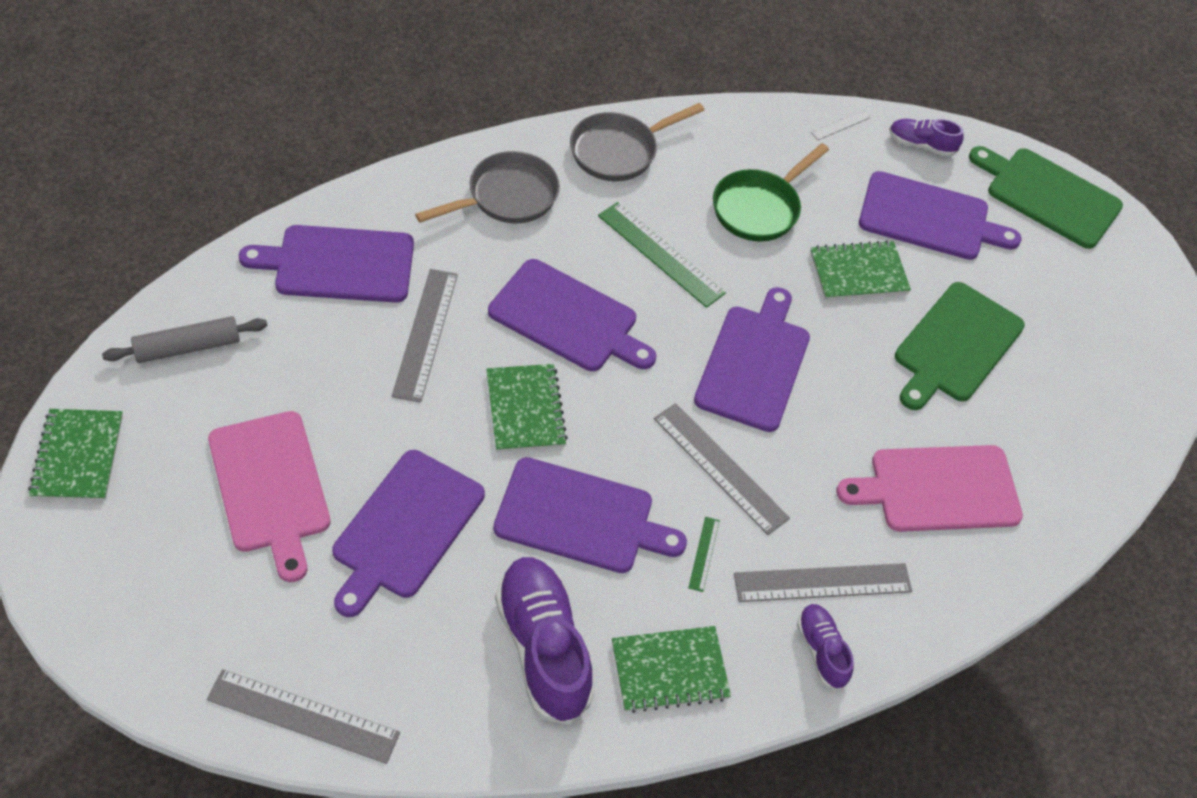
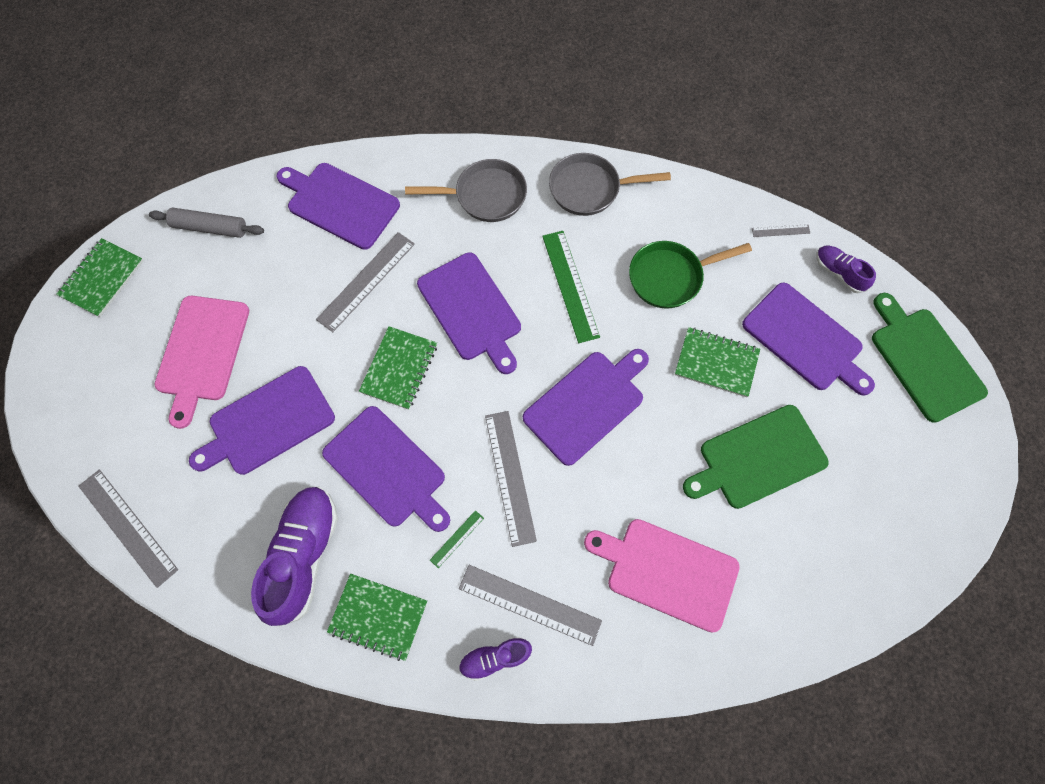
camera: 35 degrees right, 15 degrees up
(821, 651) = (495, 658): purple shoe -> purple shoe turned 120 degrees counterclockwise

